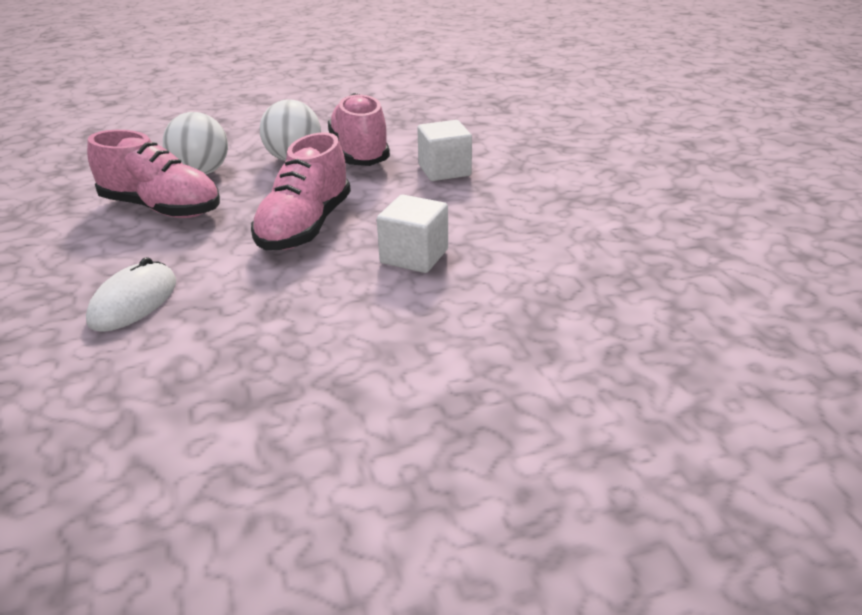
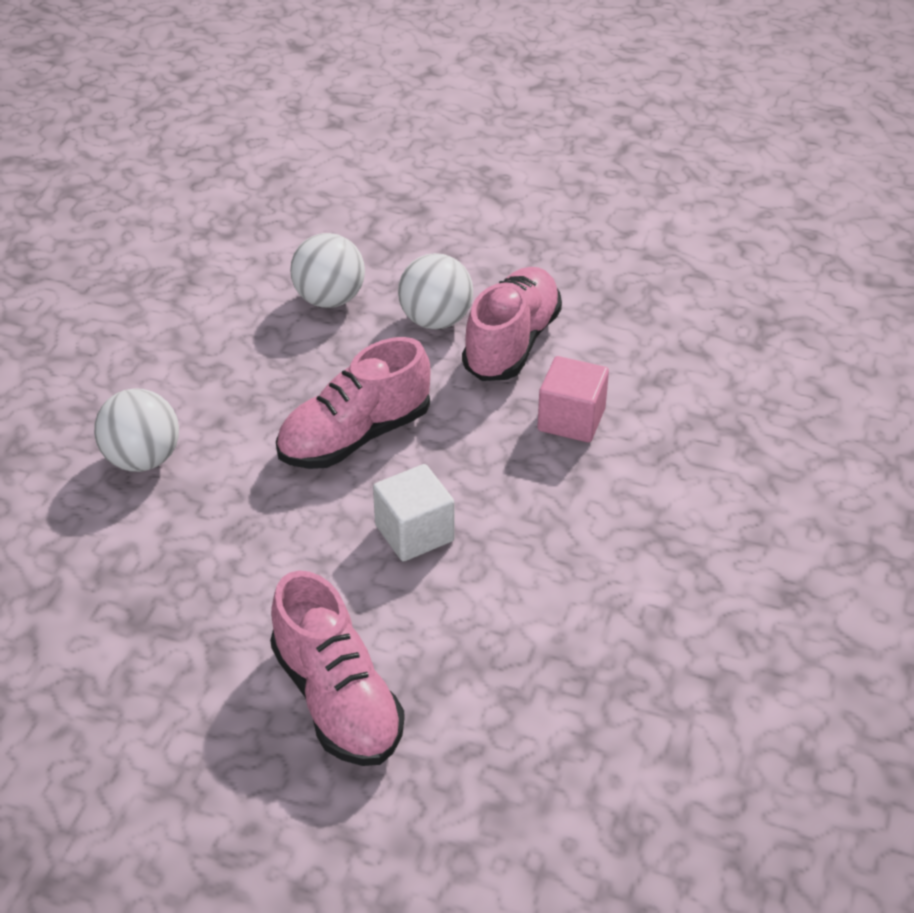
camera: 35 degrees right, 10 degrees up
(133, 302) = (142, 459): white mouse -> white ball
(161, 208) = (253, 340): pink shoe -> pink shoe (337, 699)
(444, 170) = (571, 419): white cube -> pink cube

